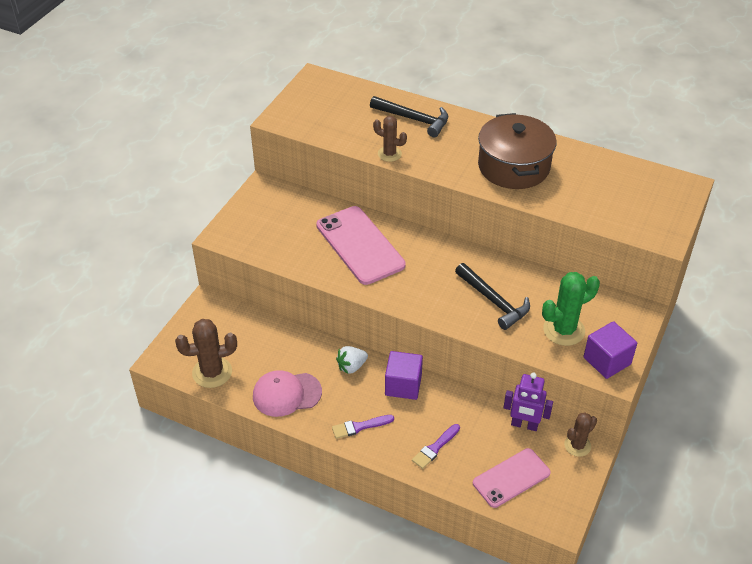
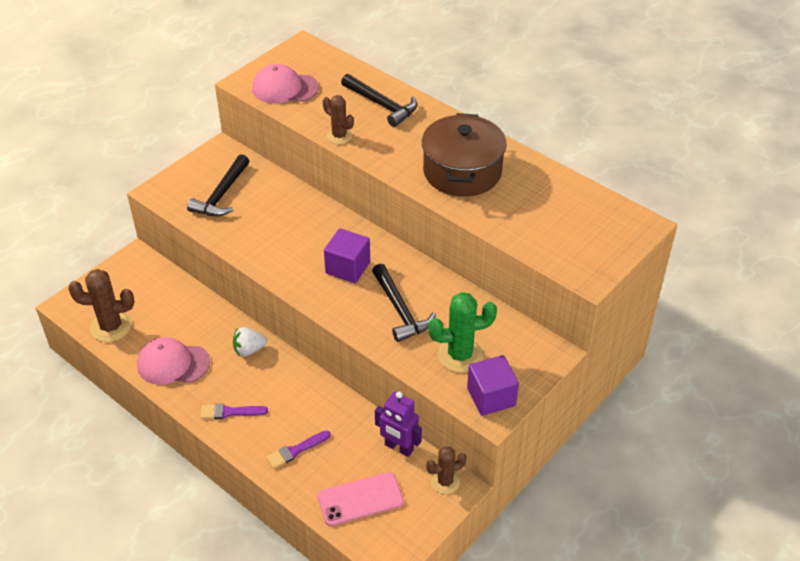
camera: 15 degrees right, 0 degrees up
(283, 228) = (221, 195): none -> black hammer
(318, 119) = (285, 88): none -> pink cap
(360, 245) = (290, 226): pink phone -> none
(403, 385) = (292, 379): purple cube -> purple cube (348, 267)

